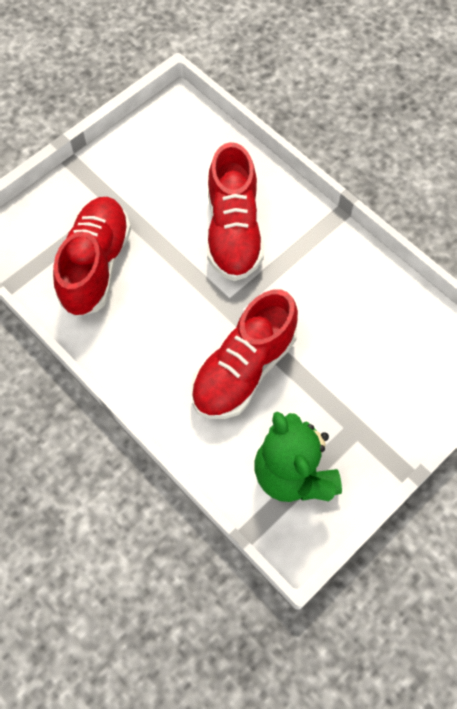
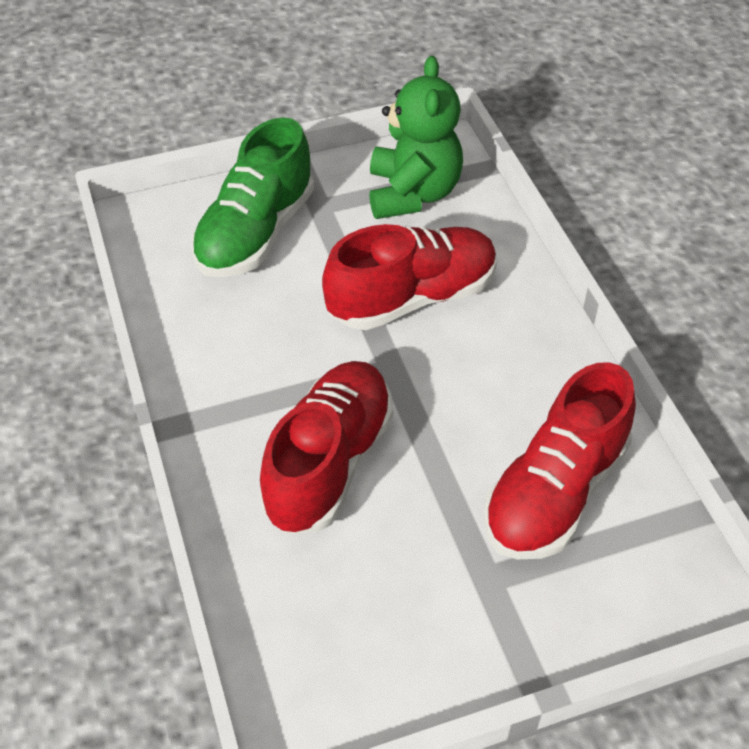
camera: 155 degrees left, 15 degrees down
(385, 379) = (255, 233): none -> green shoe

